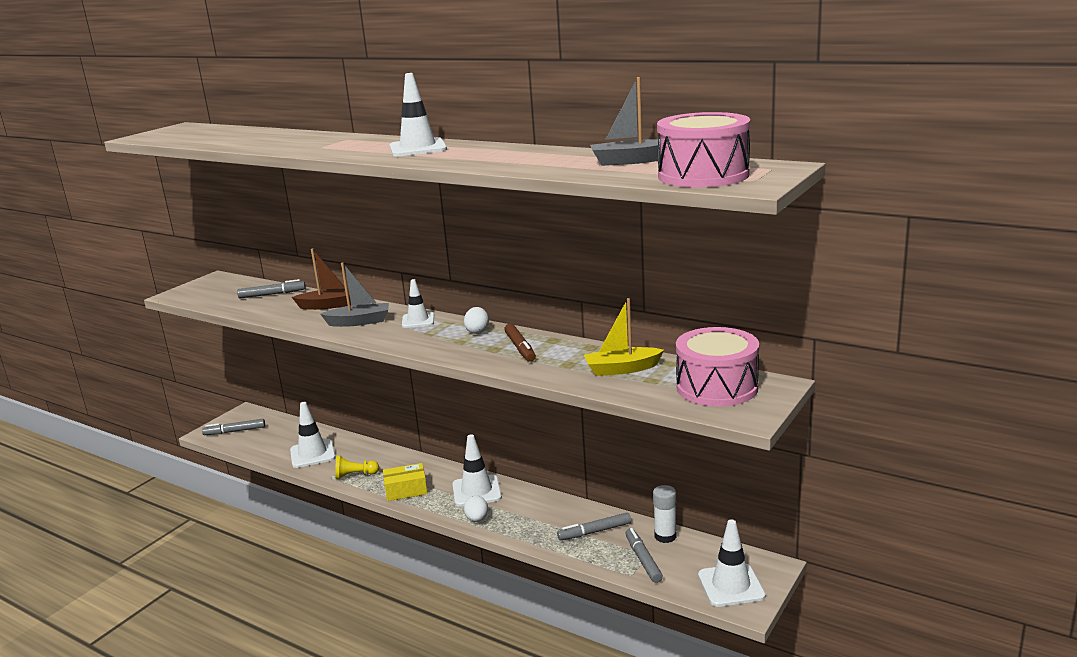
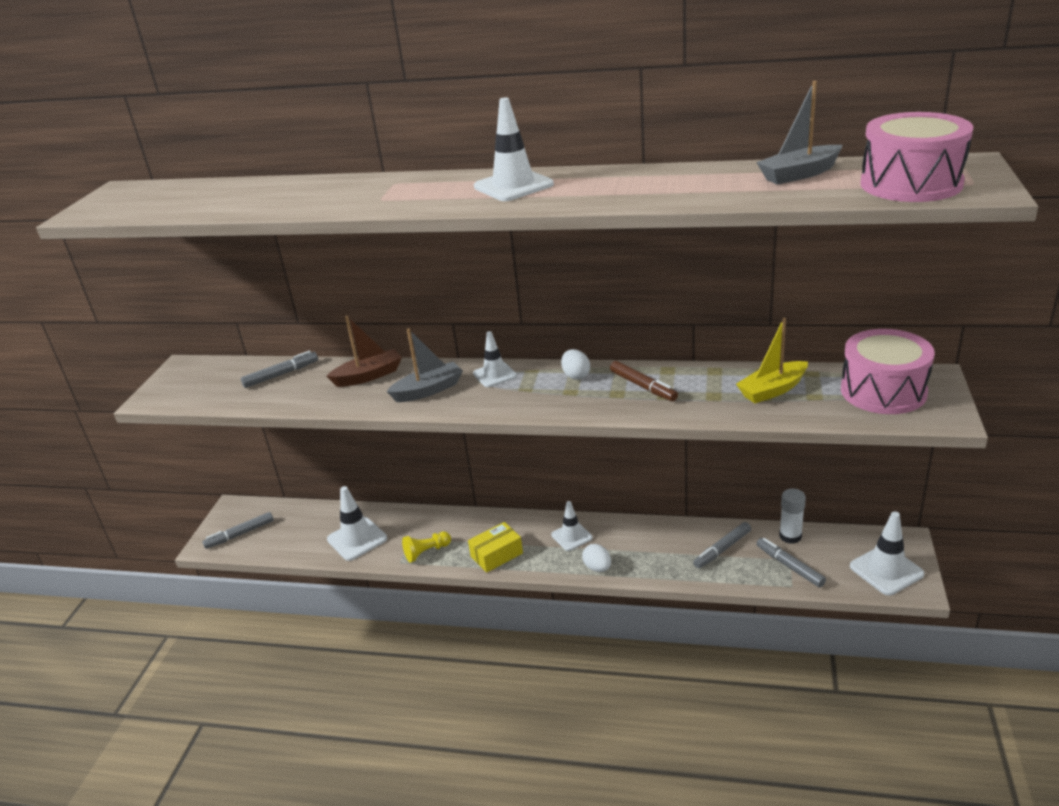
camera: 20 degrees left, 10 degrees up
(476, 491) = (571, 536): white traffic cone -> white traffic cone, size x0.66

